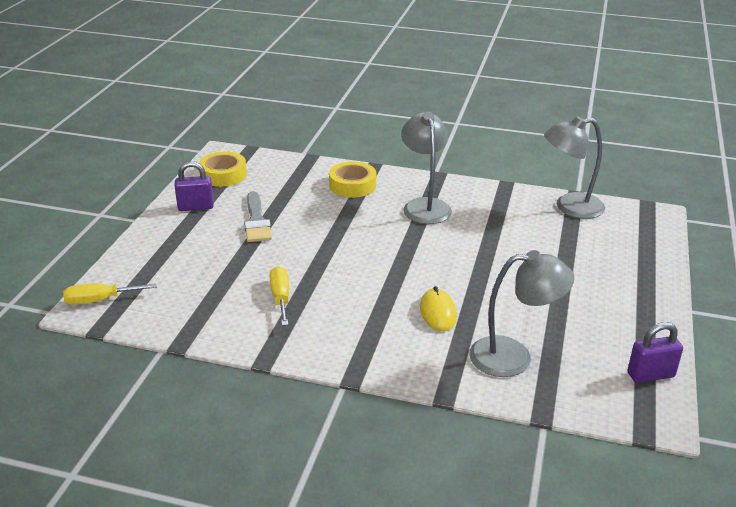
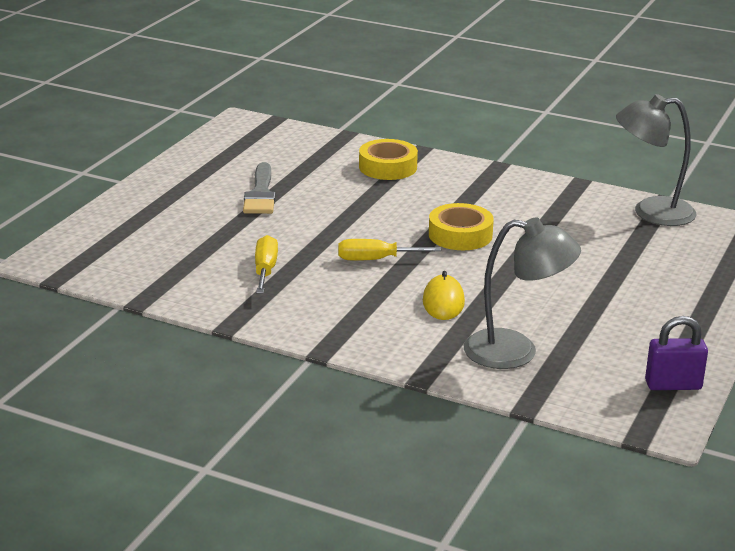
camera: 10 degrees right, 5 degrees down
(100, 300) = (62, 253): yellow screwdriver -> yellow screwdriver (375, 260)
(196, 207) = (194, 173): purple padlock -> none
(223, 175) = (235, 143): yellow tape -> yellow tape (460, 235)
(424, 206) = (468, 195): grey lamp -> none

